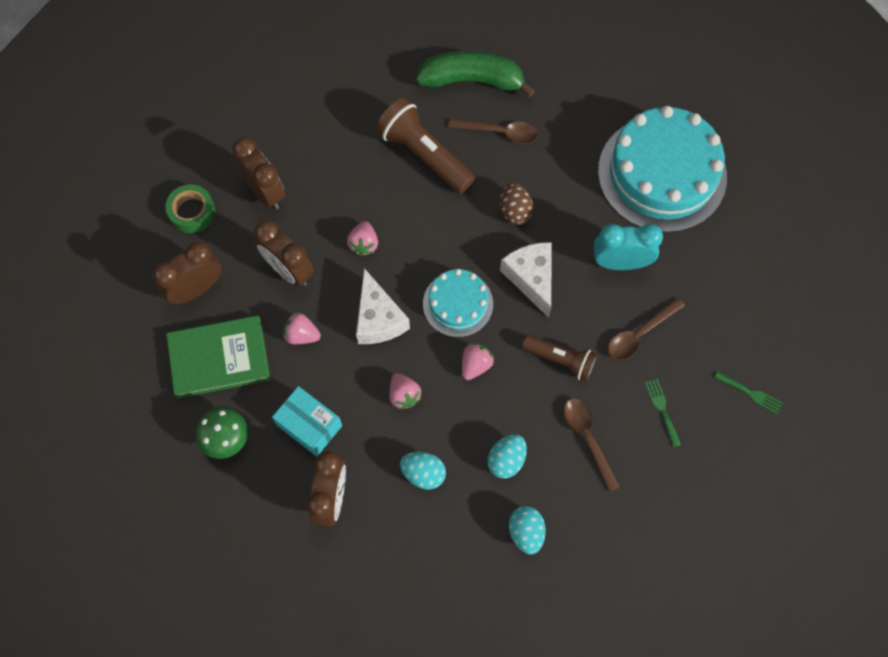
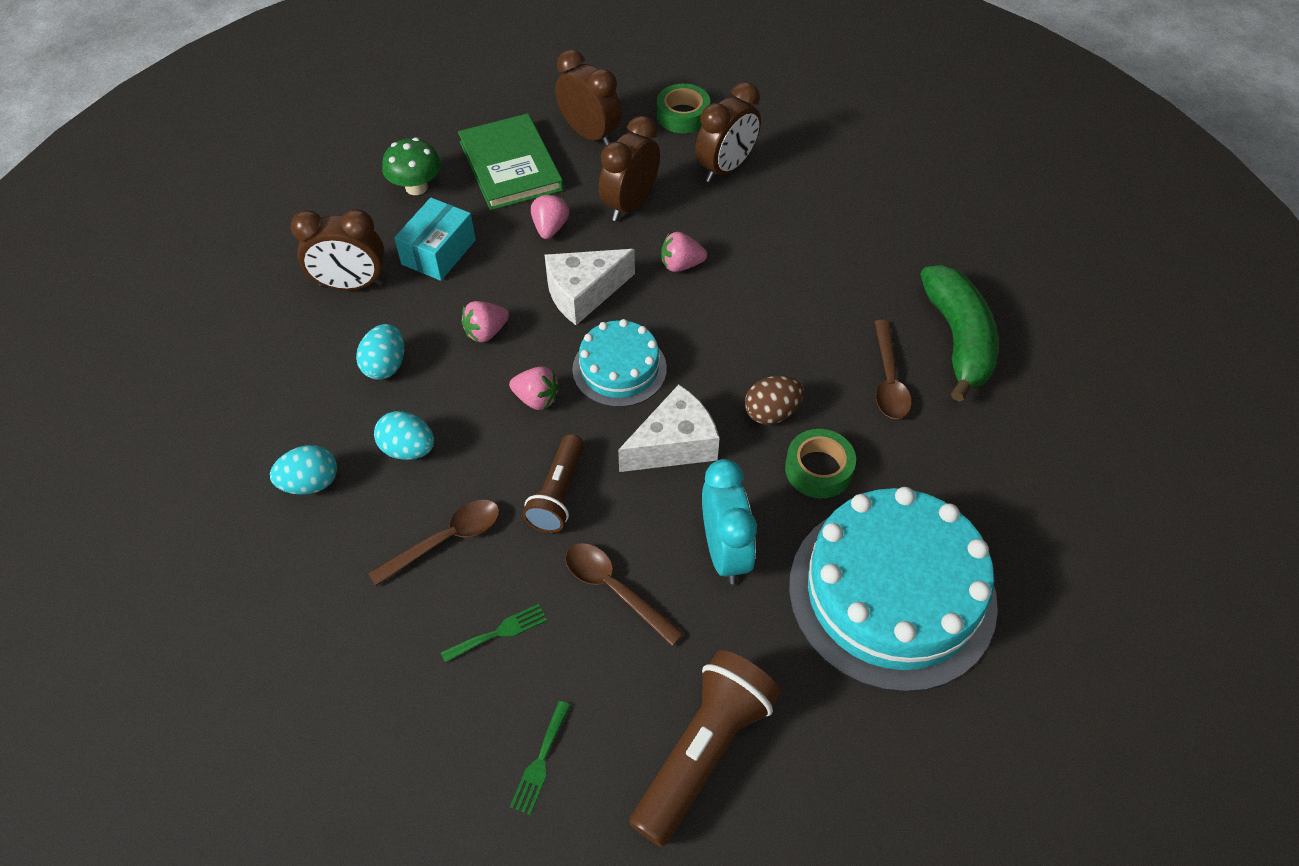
camera: 80 degrees right, 15 degrees down
(424, 154) = (825, 304): brown flashlight -> brown flashlight (703, 752)
(565, 193) = (818, 469): none -> green tape

